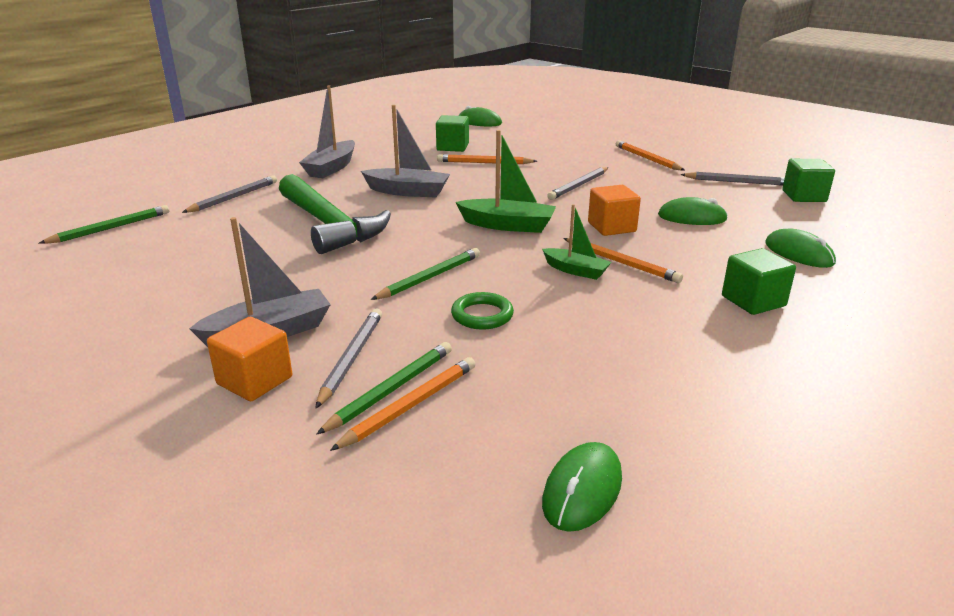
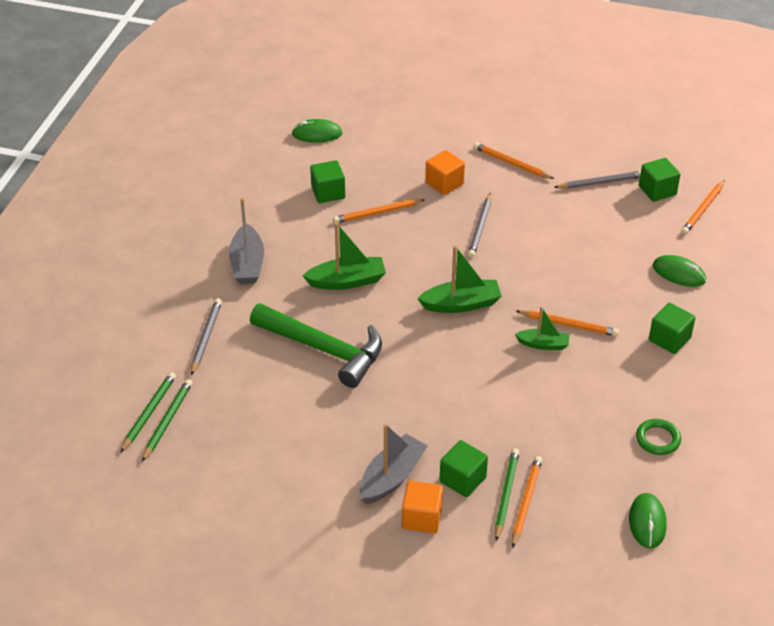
camera: 25 degrees left, 15 degrees up
(351, 358) = (462, 479): grey pencil -> green cube
(407, 192) = (347, 281): grey boat -> green boat
(430, 277) = (450, 386): green pencil -> green pencil (167, 421)
(482, 315) = (512, 412): green ring -> green ring (658, 439)
(611, 227) = (538, 281): orange cube -> orange cube (444, 183)
(692, 217) = (589, 249): green mouse -> none
(857, 216) = (703, 209): none -> orange pencil

